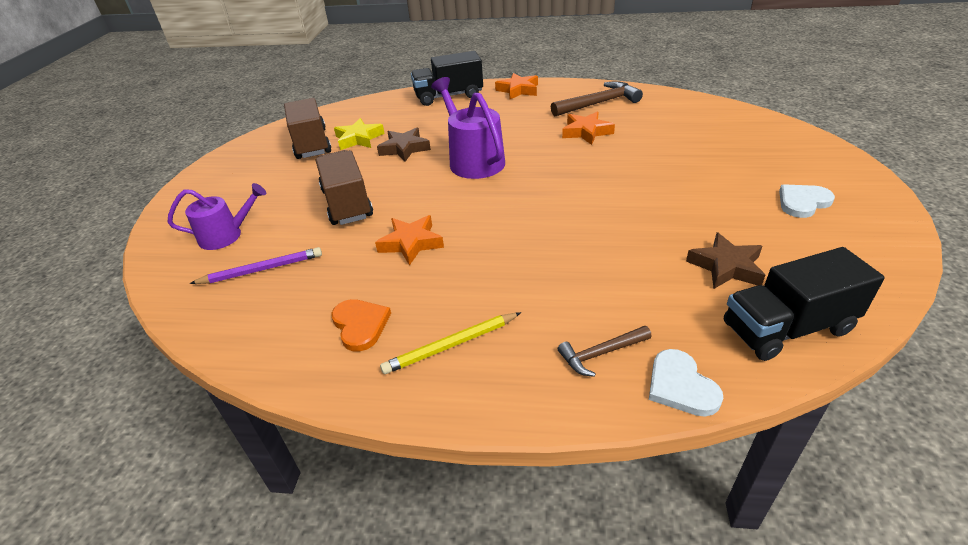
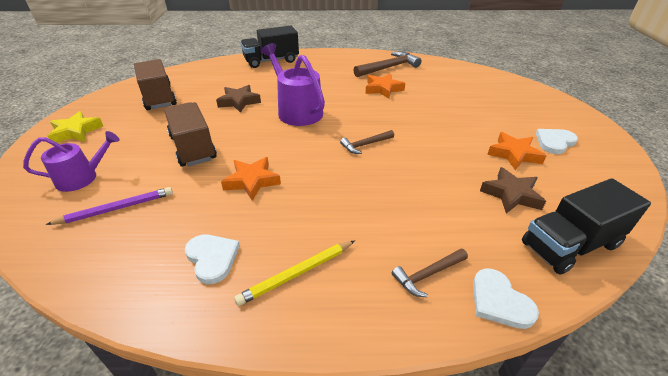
camera: 10 degrees left, 0 degrees up
(359, 139) = (200, 93): yellow star -> yellow star (76, 131)
(360, 325) = (212, 258): orange heart -> white heart
(518, 90) = (326, 57): orange star -> orange star (514, 154)
(552, 203) = (365, 145): none -> brown hammer

